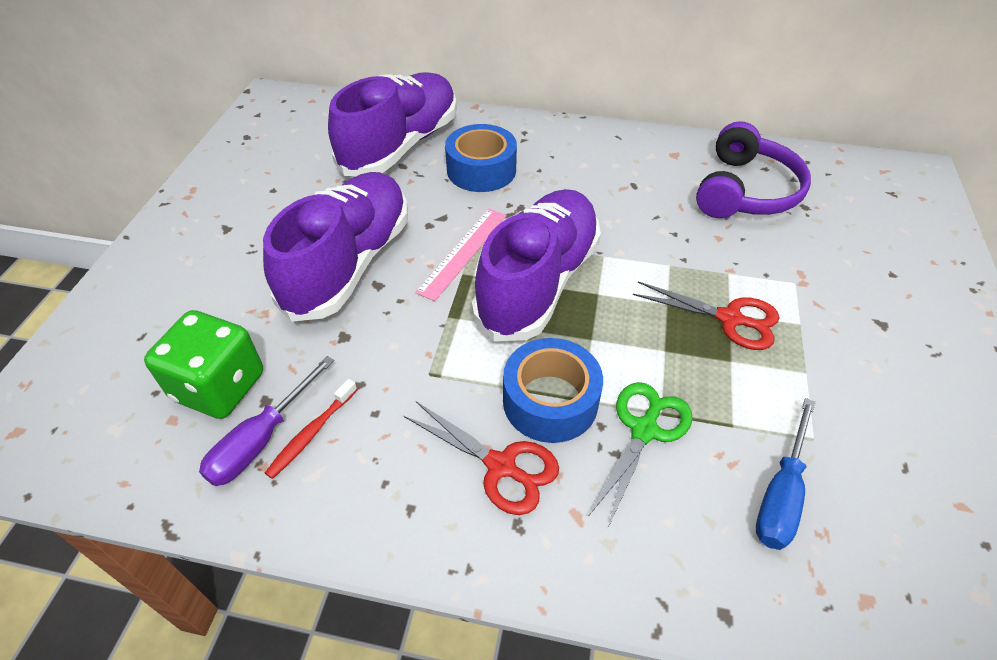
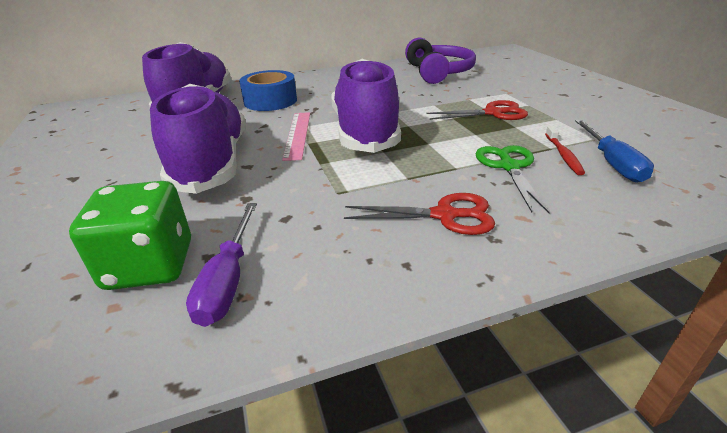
camera: 30 degrees left, 15 degrees down
(311, 433) = (273, 258): red toothbrush -> red toothbrush (563, 155)
(550, 401) = (437, 175): blue tape -> none

